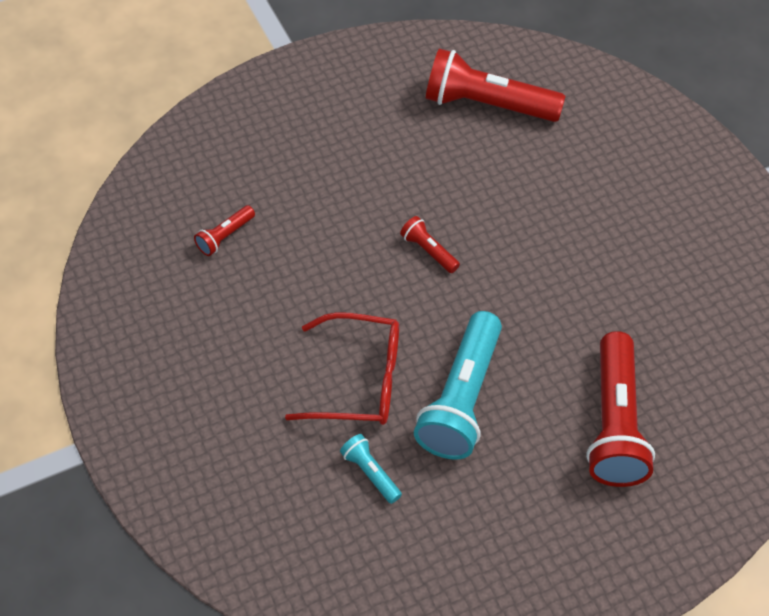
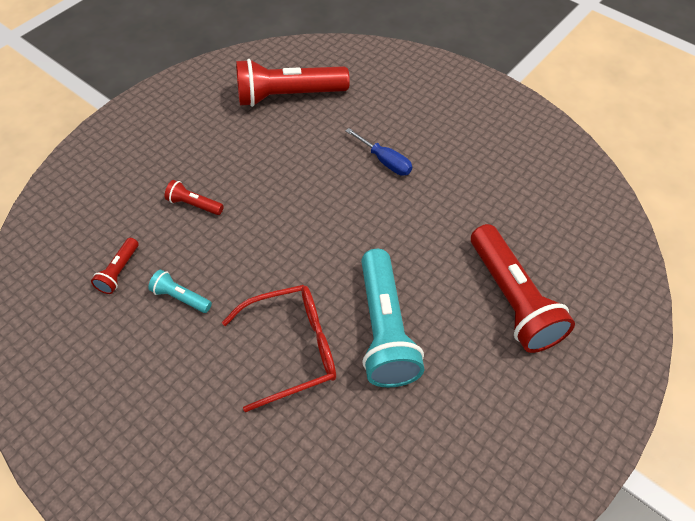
camera: 25 degrees left, 0 degrees up
(370, 473) = (341, 427): turquoise flashlight -> turquoise flashlight (181, 297)
(429, 251) = (298, 220): red flashlight -> red flashlight (194, 204)
(557, 221) = (385, 161): none -> blue screwdriver

